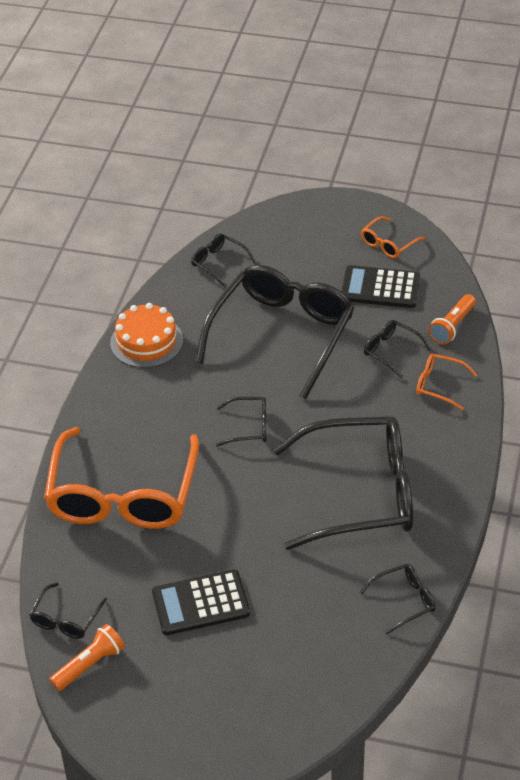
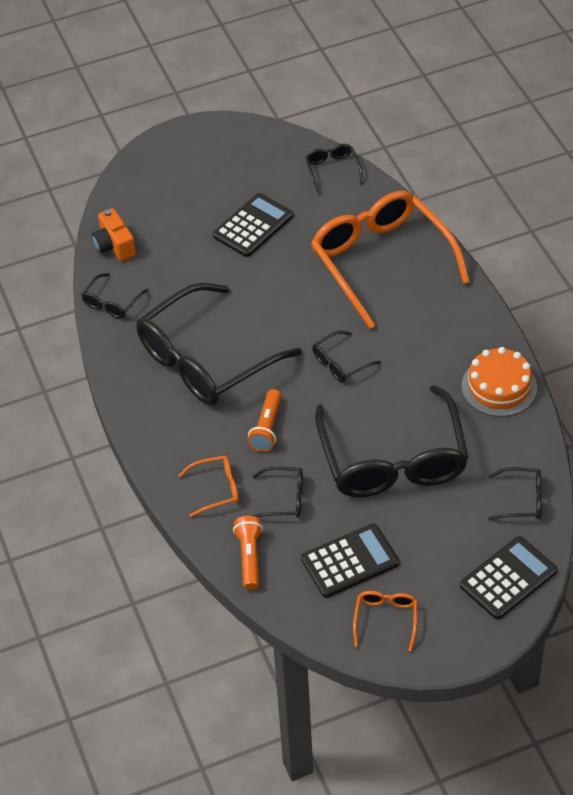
camera: 145 degrees right, 5 degrees up
(89, 665) = (289, 155): orange flashlight -> orange flashlight (267, 428)
(281, 226) = (508, 578): none -> black calculator
(355, 665) = (114, 245): none -> orange camera

